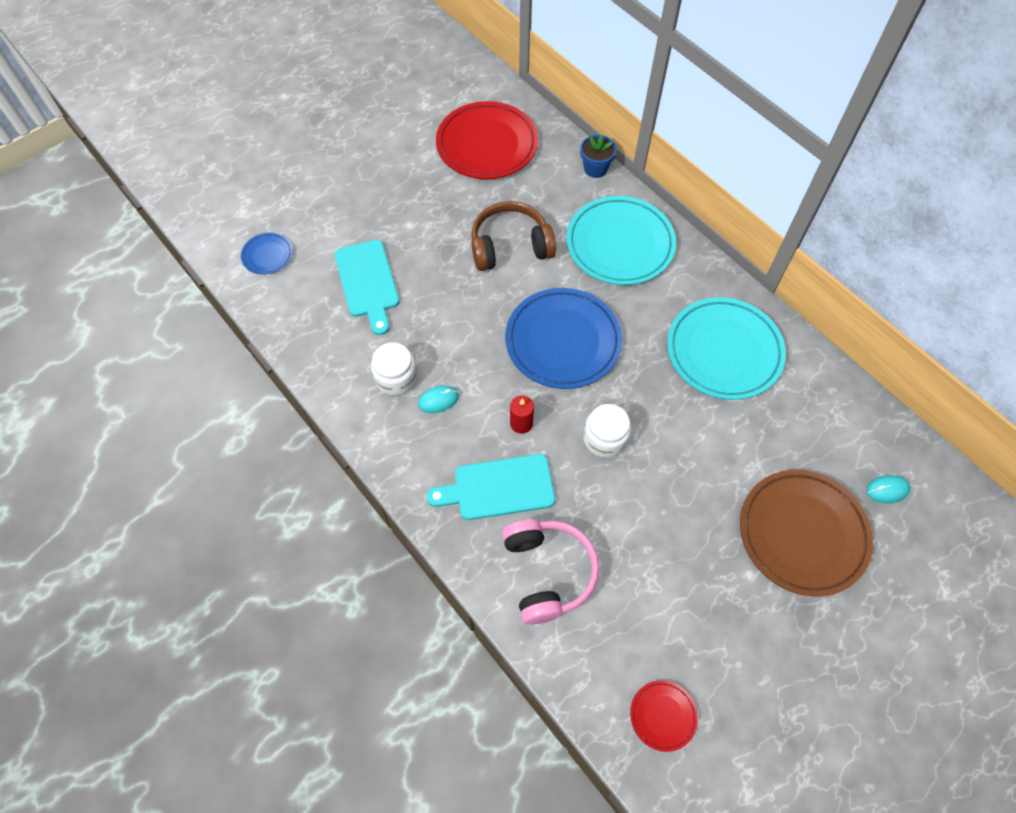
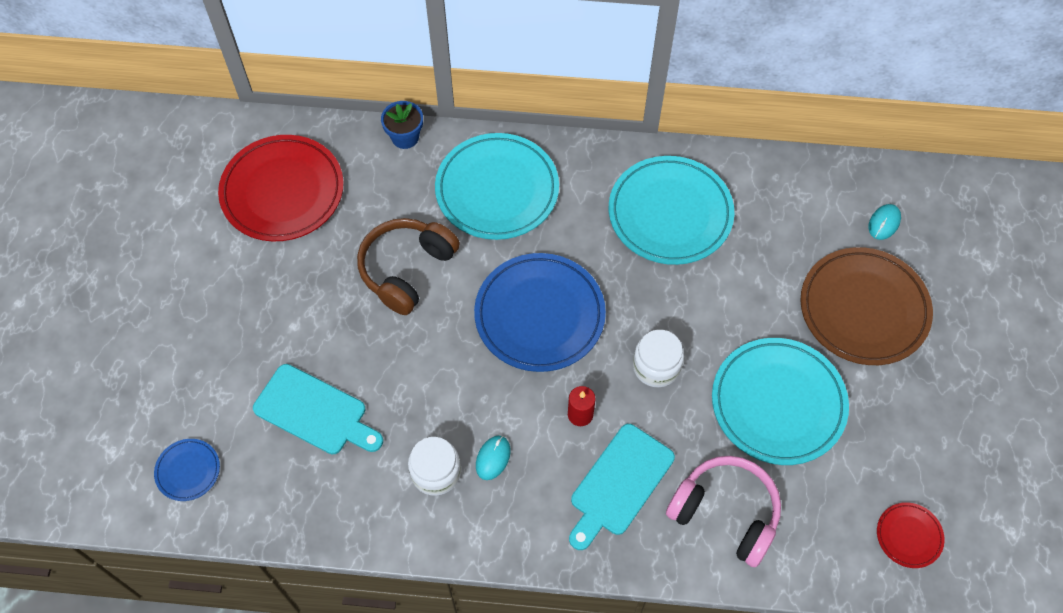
camera: 45 degrees left, 0 degrees up
(664, 538) = (778, 403): none -> turquoise plate

